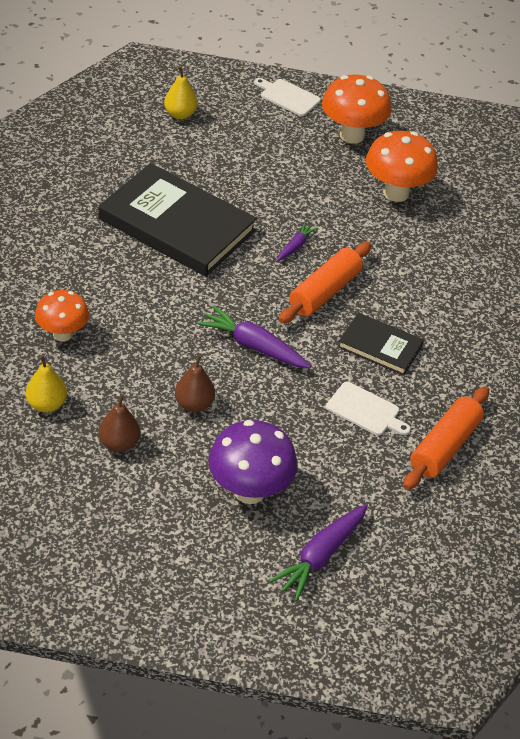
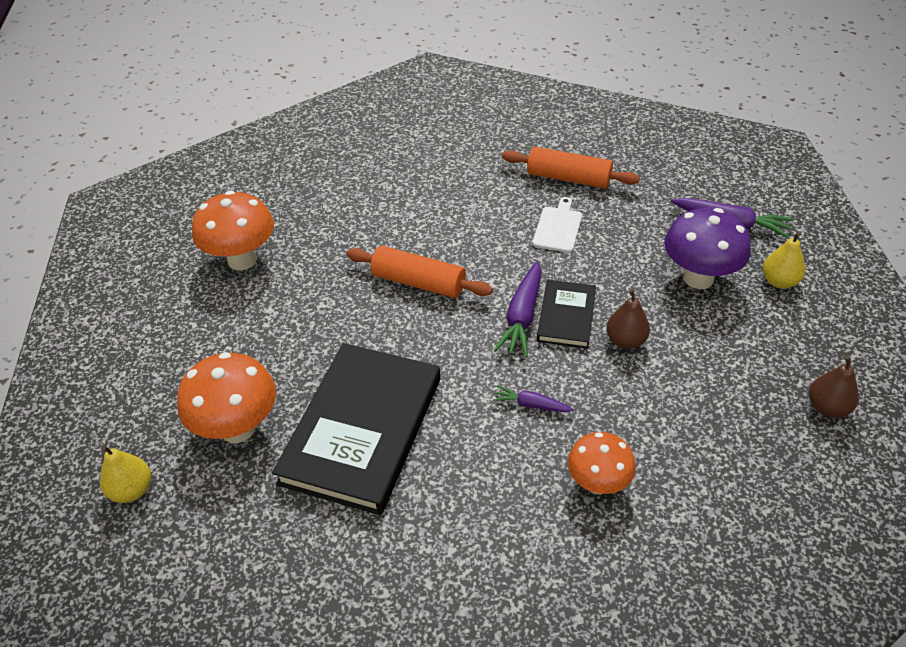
camera: 100 degrees left, 0 degrees up
(47, 404) = (706, 461): yellow pear -> yellow pear (779, 281)
(119, 443) = (713, 383): brown pear -> brown pear (827, 407)
(288, 97) = (75, 385): white cutting board -> none
(295, 246) = (358, 318): purple carrot -> purple carrot (531, 405)
(352, 135) = (146, 312): orange mushroom -> orange mushroom (238, 428)
(380, 346) = (474, 232): black book -> black book (566, 316)

